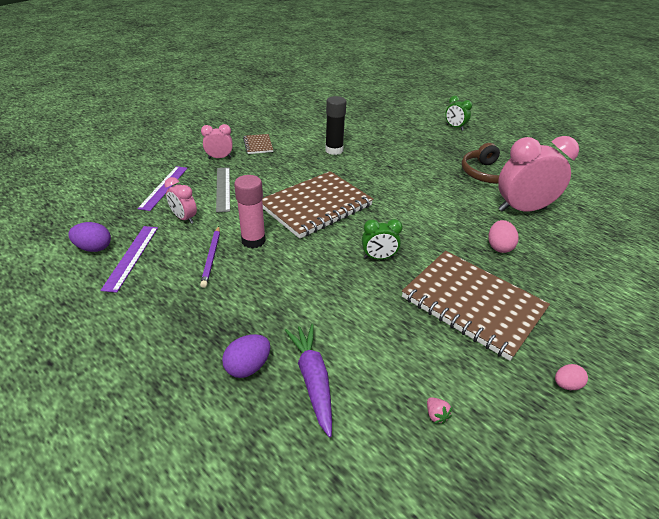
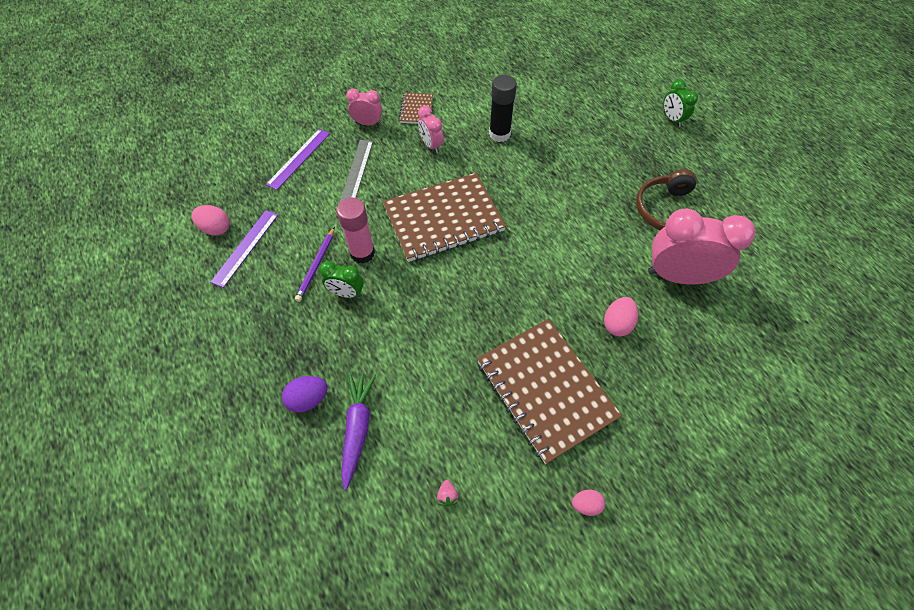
camera: 20 degrees right, 20 degrees up
(94, 248) = (216, 228): purple egg -> pink egg
(184, 218) = (306, 207): pink clock -> pink clock (431, 145)
(378, 257) = (478, 306): green clock -> green clock (346, 293)

